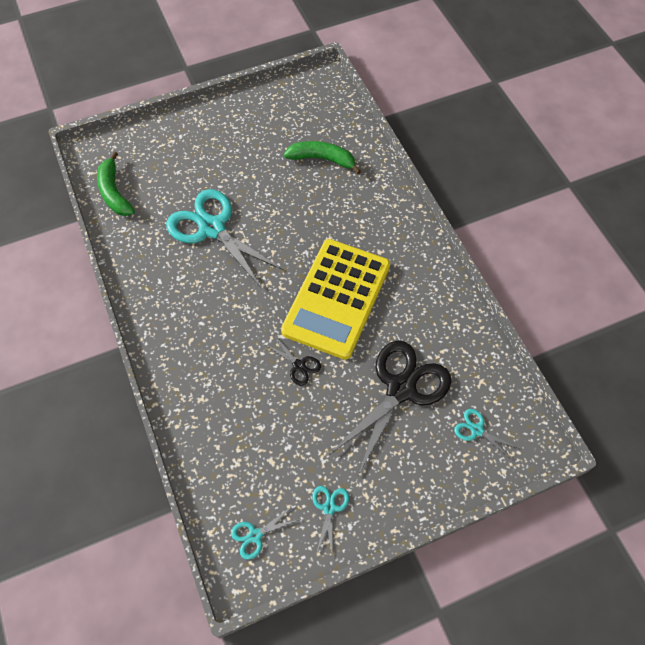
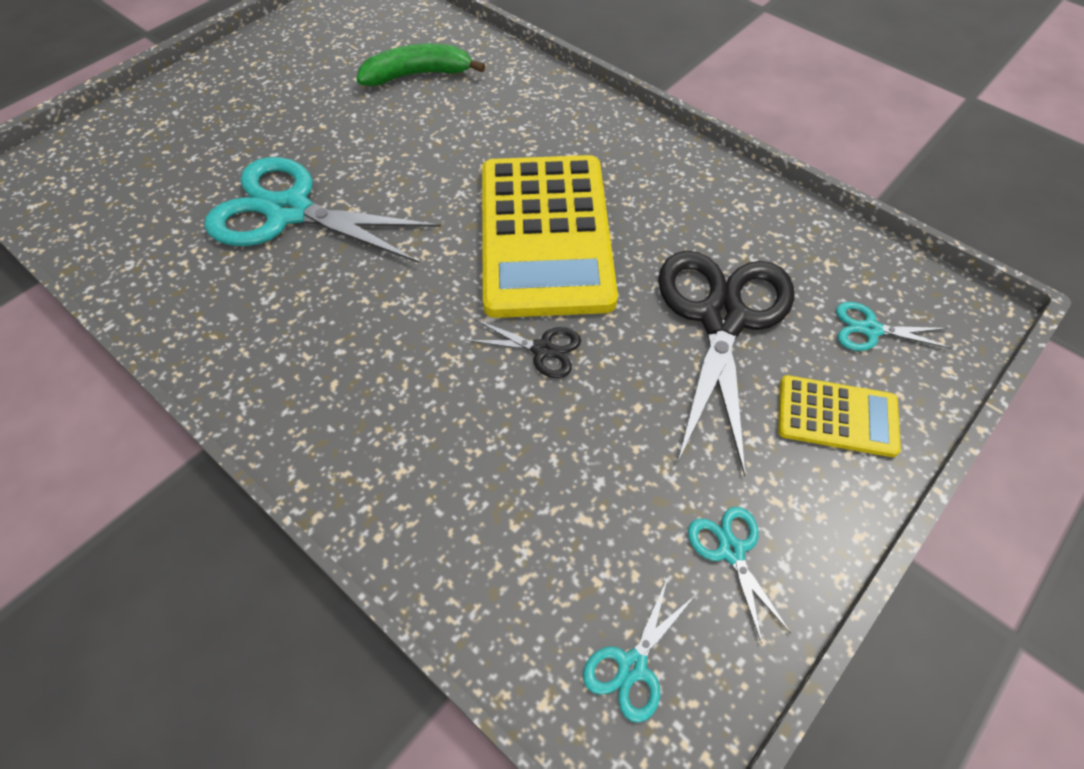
camera: 25 degrees left, 5 degrees down
(114, 192) = (90, 218): green banana -> none
(425, 468) = (837, 417): none -> yellow calculator

